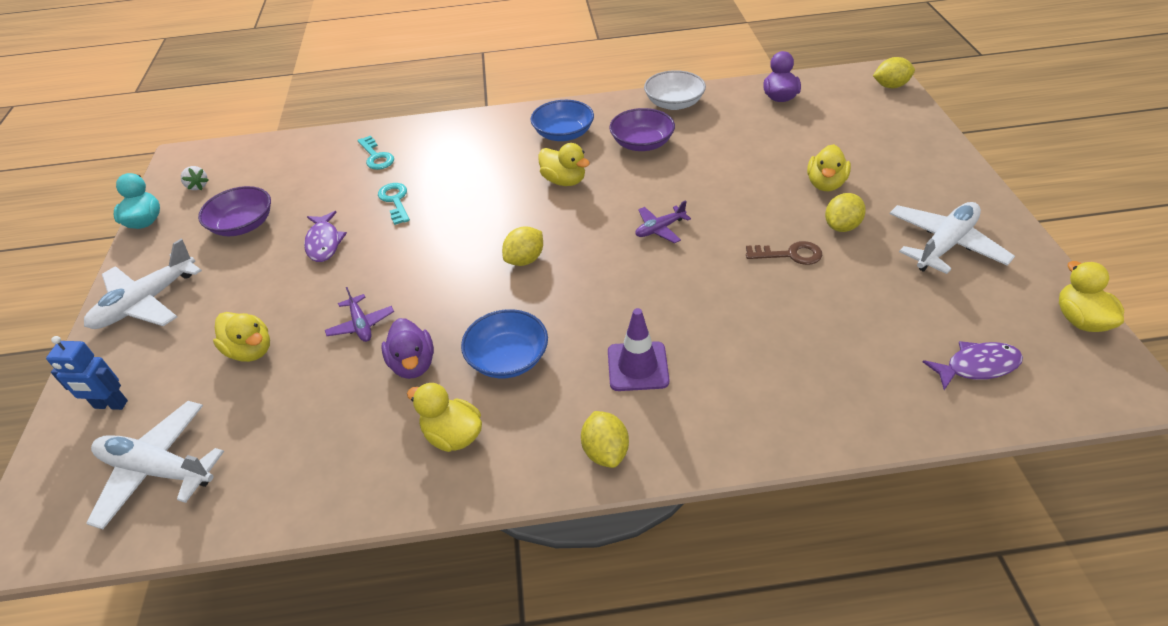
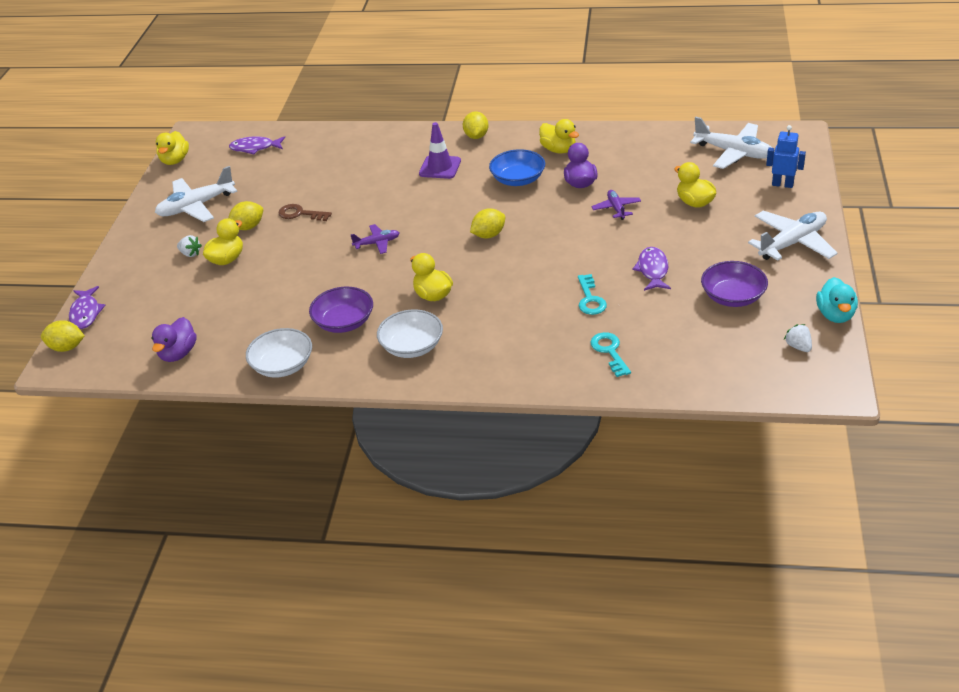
camera: 165 degrees left, 5 degrees down
(563, 134) = (412, 346): blue bowl -> white bowl
(876, 184) = (190, 254): none -> white strawberry
(913, 113) = (86, 313): none -> purple fish

